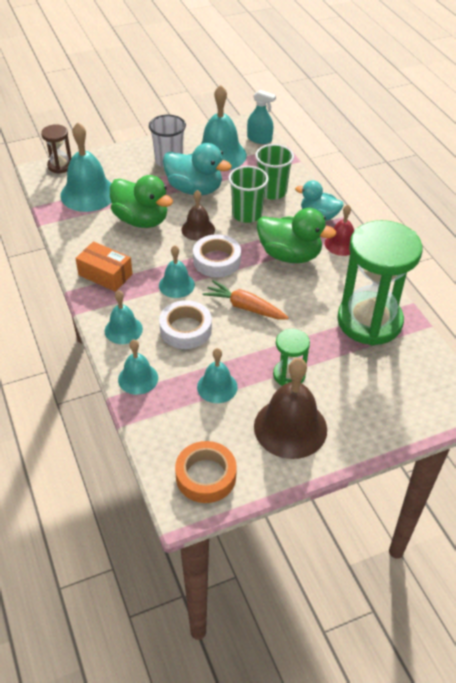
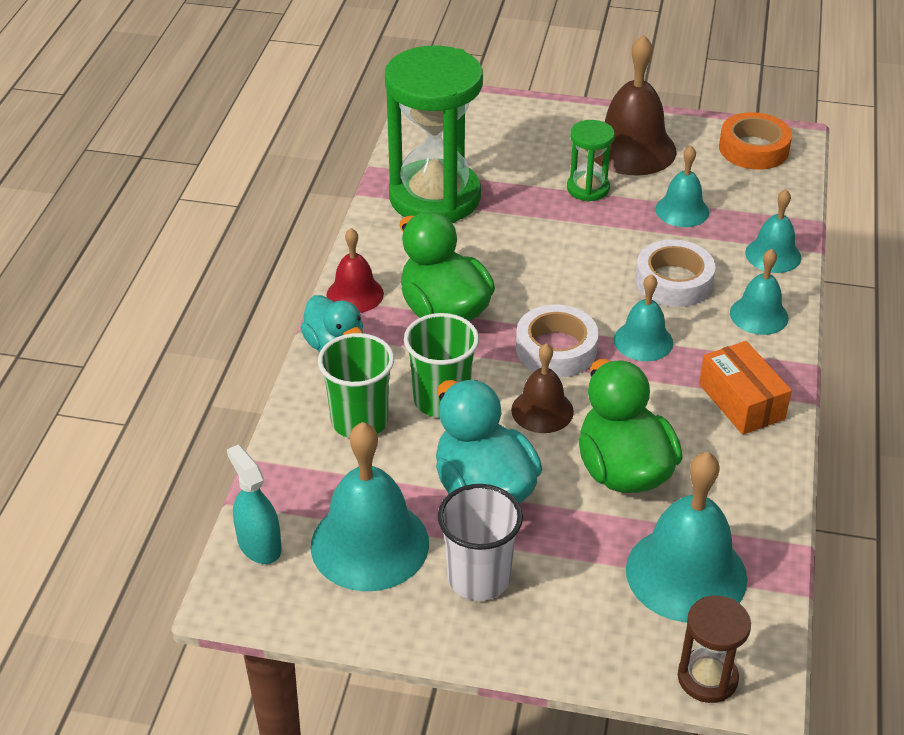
camera: 145 degrees left, 5 degrees down
(245, 307) = (572, 274): orange carrot -> none

